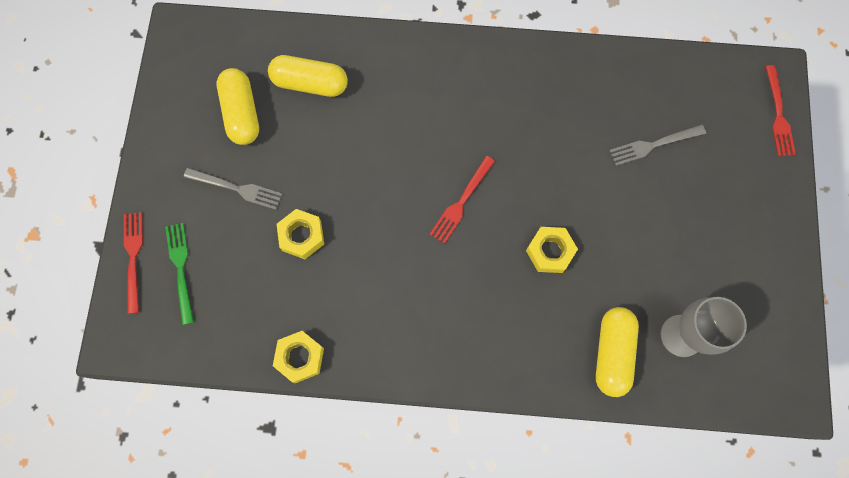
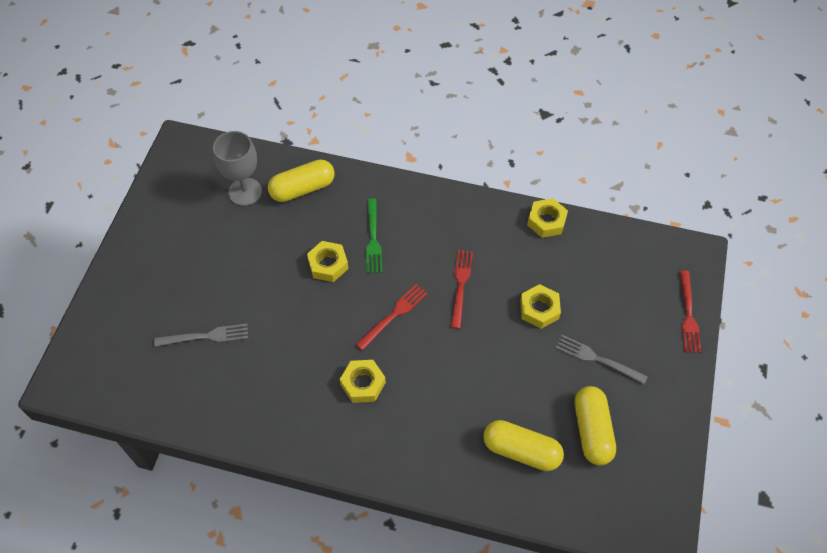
camera: 170 degrees left, 15 degrees down
(181, 269) = (646, 299): green fork -> green fork (373, 239)
(477, 122) = (363, 384): none -> yellow nut
(612, 353) = (302, 189): yellow capsule -> yellow capsule turned 45 degrees clockwise
(778, 114) = (79, 345): red fork -> red fork (460, 285)

